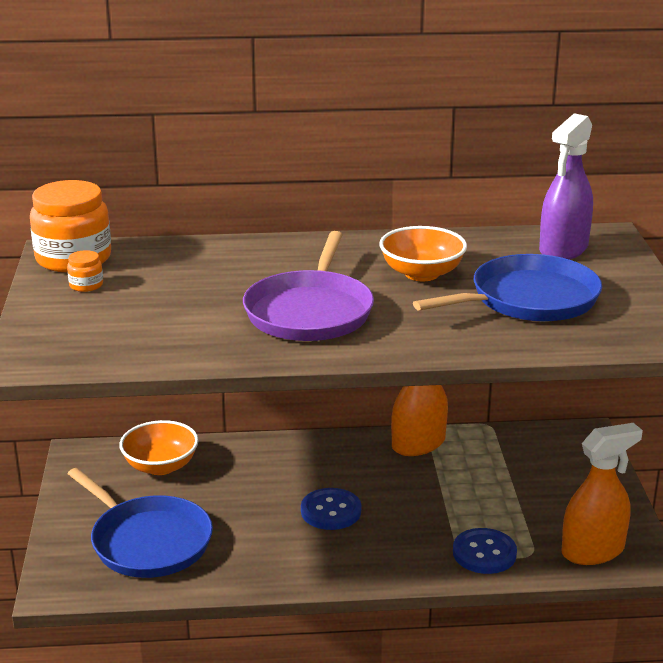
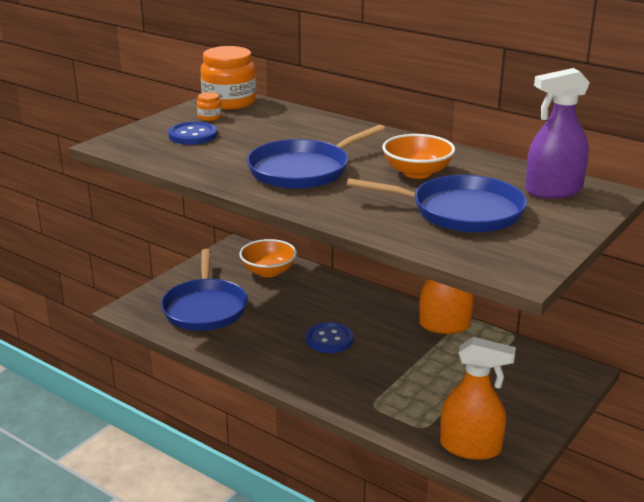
camera: 40 degrees right, 0 degrees up
(310, 311) = (303, 170): purple pan -> blue pan
(484, 553) = (390, 410): blue button -> blue button (193, 135)

